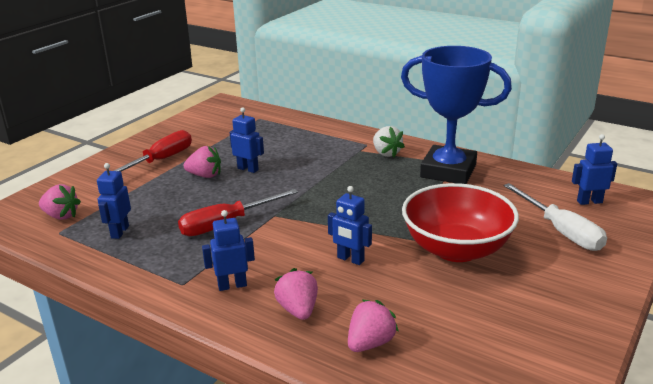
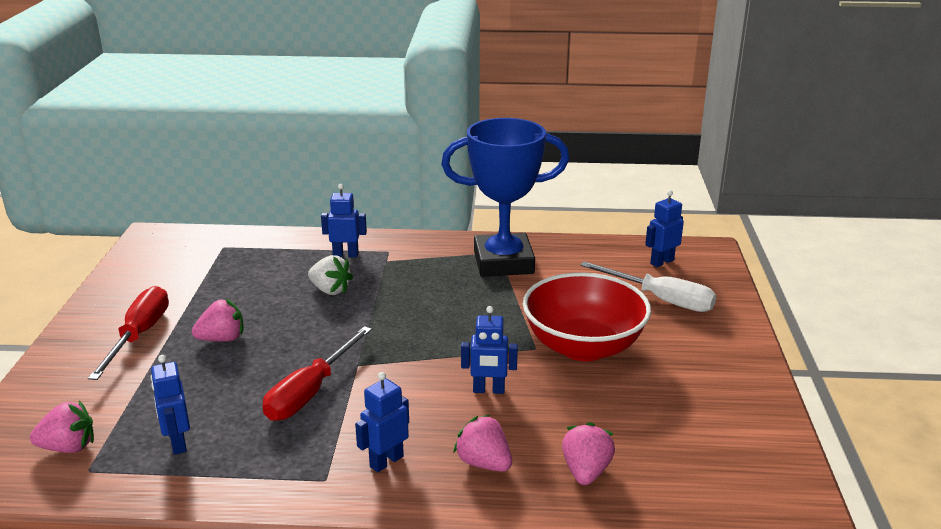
camera: 30 degrees left, 0 degrees up
(248, 169) = (271, 316): blue robot -> blue robot (345, 255)
(386, 153) = (419, 257): white strawberry -> white strawberry (330, 290)

